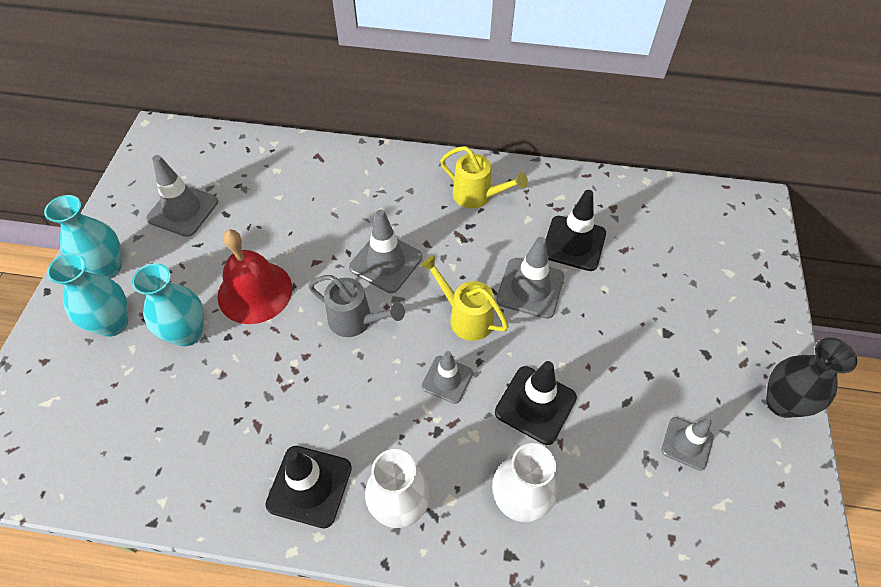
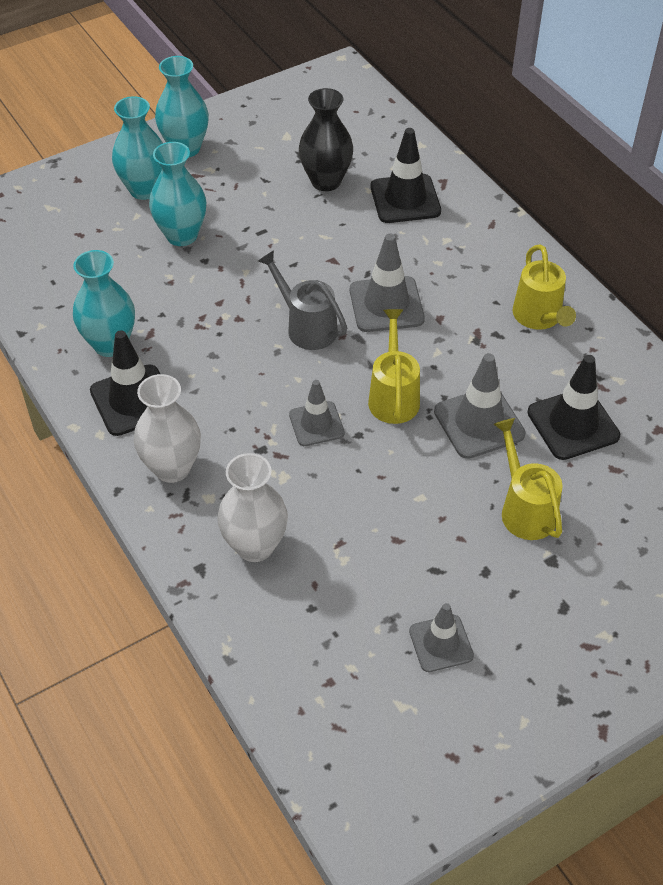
camera: 50 degrees right, 5 degrees down
(183, 210) = (286, 146): grey traffic cone -> none
(237, 462) = (110, 344): none -> turquoise vase
(255, 292) = (261, 245): red bell -> none
(356, 321) = (306, 326): grey watering can -> grey watering can turned 150 degrees clockwise
(535, 405) = (358, 502): black traffic cone -> black traffic cone (405, 199)
(616, 316) = (524, 508): none -> yellow watering can
(782, 403) = (576, 704): black vase -> black vase (326, 181)

